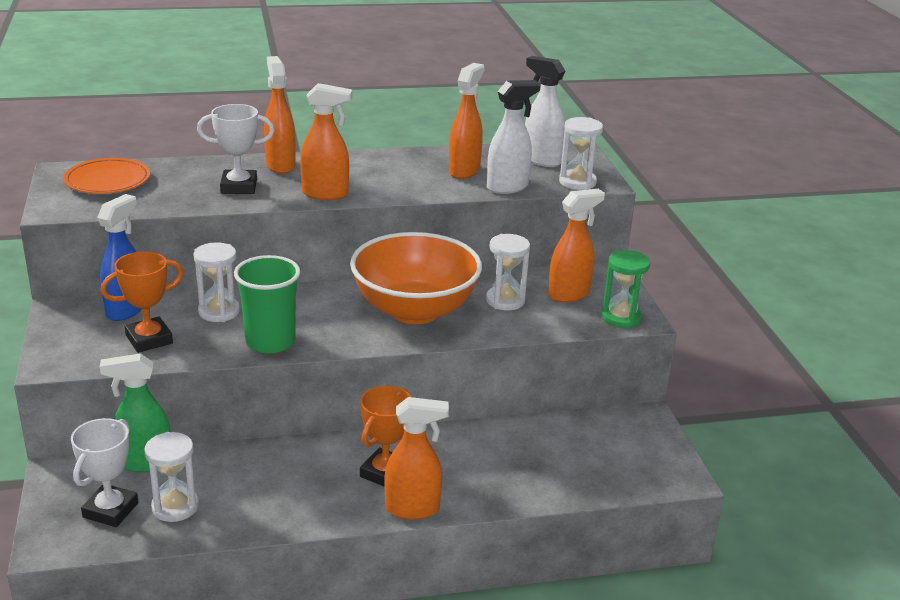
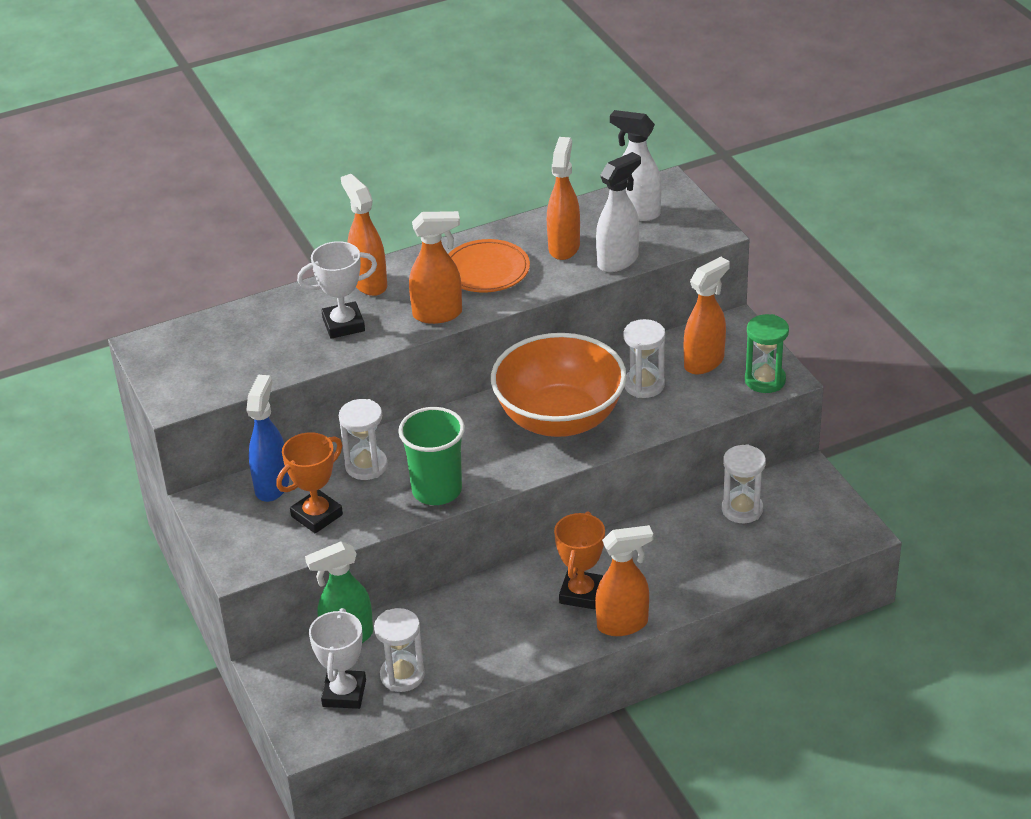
camera: 10 degrees left, 10 degrees up
(107, 181) = (202, 348): orange plate -> orange plate (486, 270)
(577, 182) = (686, 237): white hourglass -> white hourglass (742, 509)

